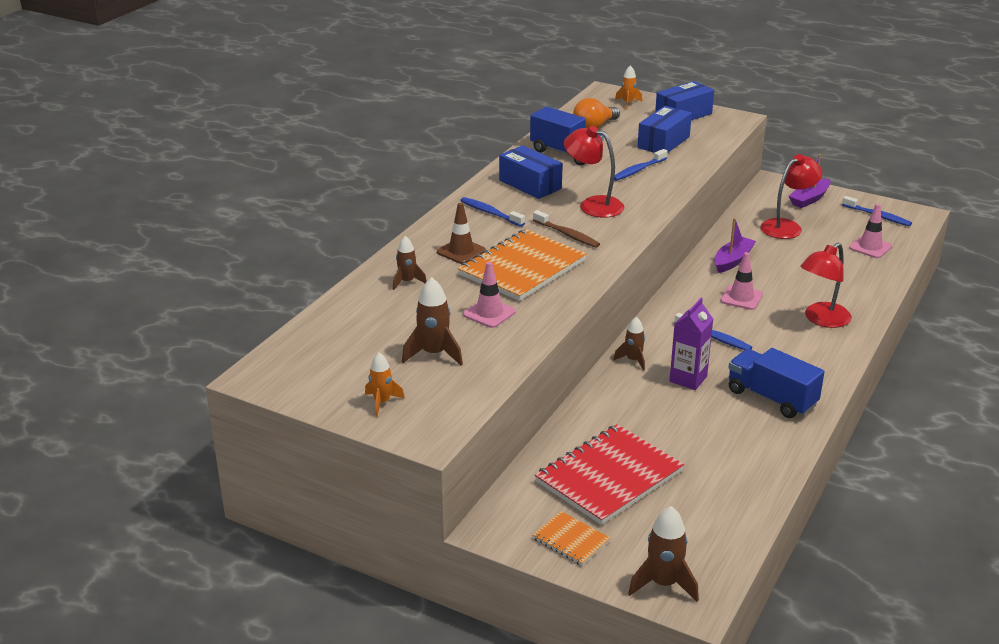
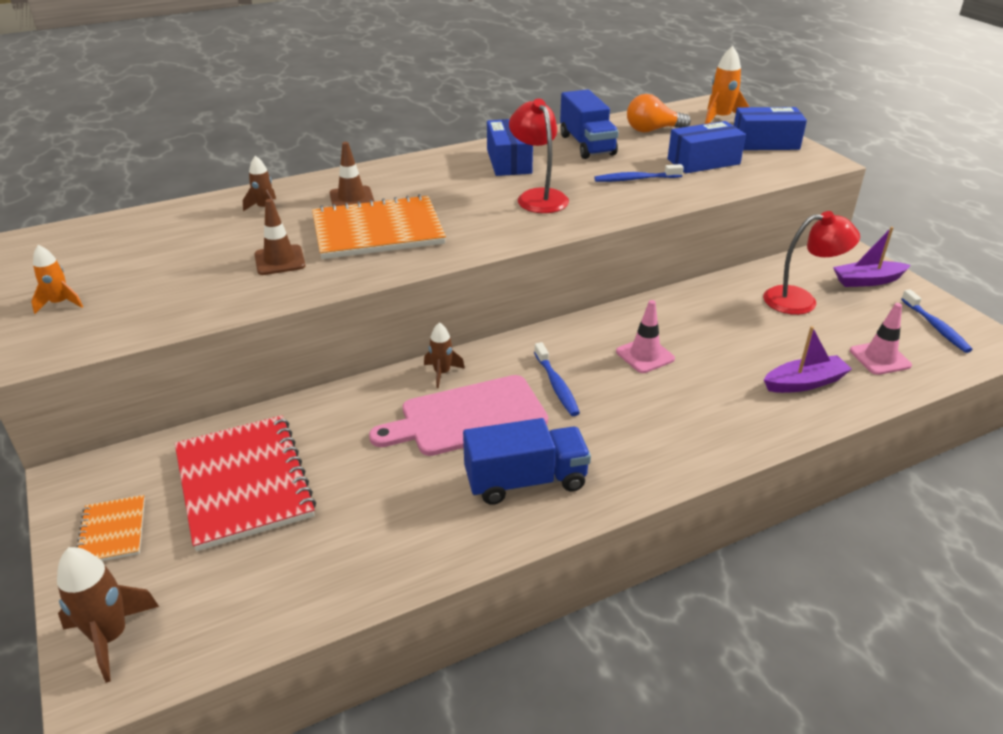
camera: 35 degrees right, 5 degrees up
(434, 354) = (173, 278): brown rocket -> none
(489, 313) = (280, 260): pink traffic cone -> brown traffic cone
(490, 213) = (432, 174): blue toothbrush -> none
(567, 234) = (468, 215): brown toothbrush -> none
(609, 477) = (244, 483): red notebook -> red notebook turned 75 degrees clockwise
(628, 103) = (720, 119): orange rocket -> orange rocket, size x1.56
(688, 379) = (467, 417): purple carton -> pink cutting board
(732, 260) = (688, 313): purple boat -> purple boat (804, 383)
(771, 398) = (525, 481): blue truck -> blue truck turned 90 degrees clockwise
(821, 320) = (707, 417): red lamp -> none

